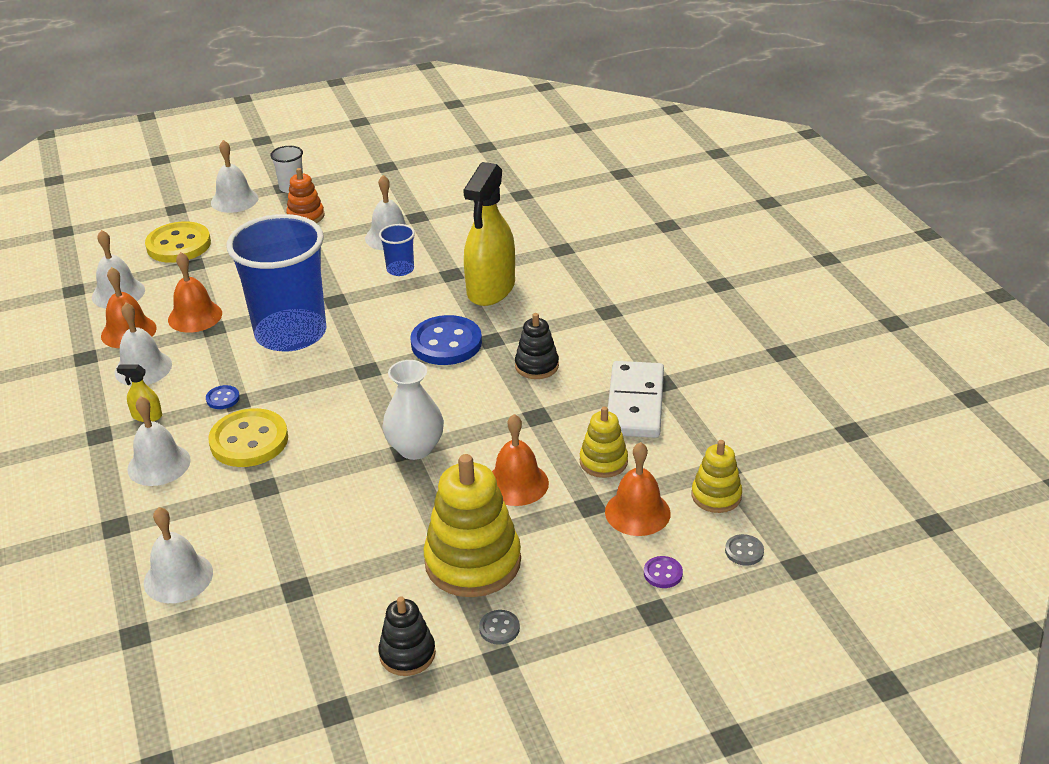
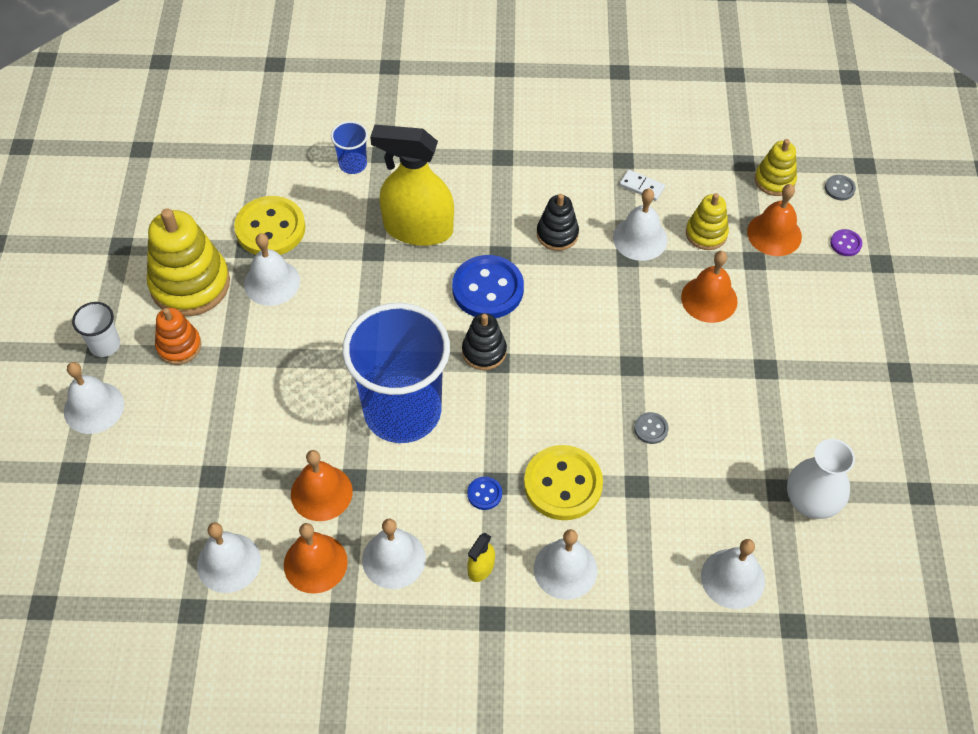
camera: 70 degrees left, 20 degrees up
(178, 245) = (160, 483): yellow button -> yellow button (270, 228)
(400, 269) = (340, 290): blue cup -> blue cup (353, 164)
(407, 654) = (877, 429): black stacking toy -> black stacking toy (484, 351)
(415, 448) = (632, 356): white vase -> white vase (811, 501)
(473, 562) = (791, 357): yellow stacking toy -> yellow stacking toy (190, 284)
(491, 289) = (418, 229): yellow spray bottle -> yellow spray bottle turned 150 degrees clockwise
(499, 628) = (869, 362): grey button -> grey button (651, 429)
(566, 418) = (640, 238): none -> white bell
(635, 403) = (641, 186): white domino -> white domino, size x0.44

